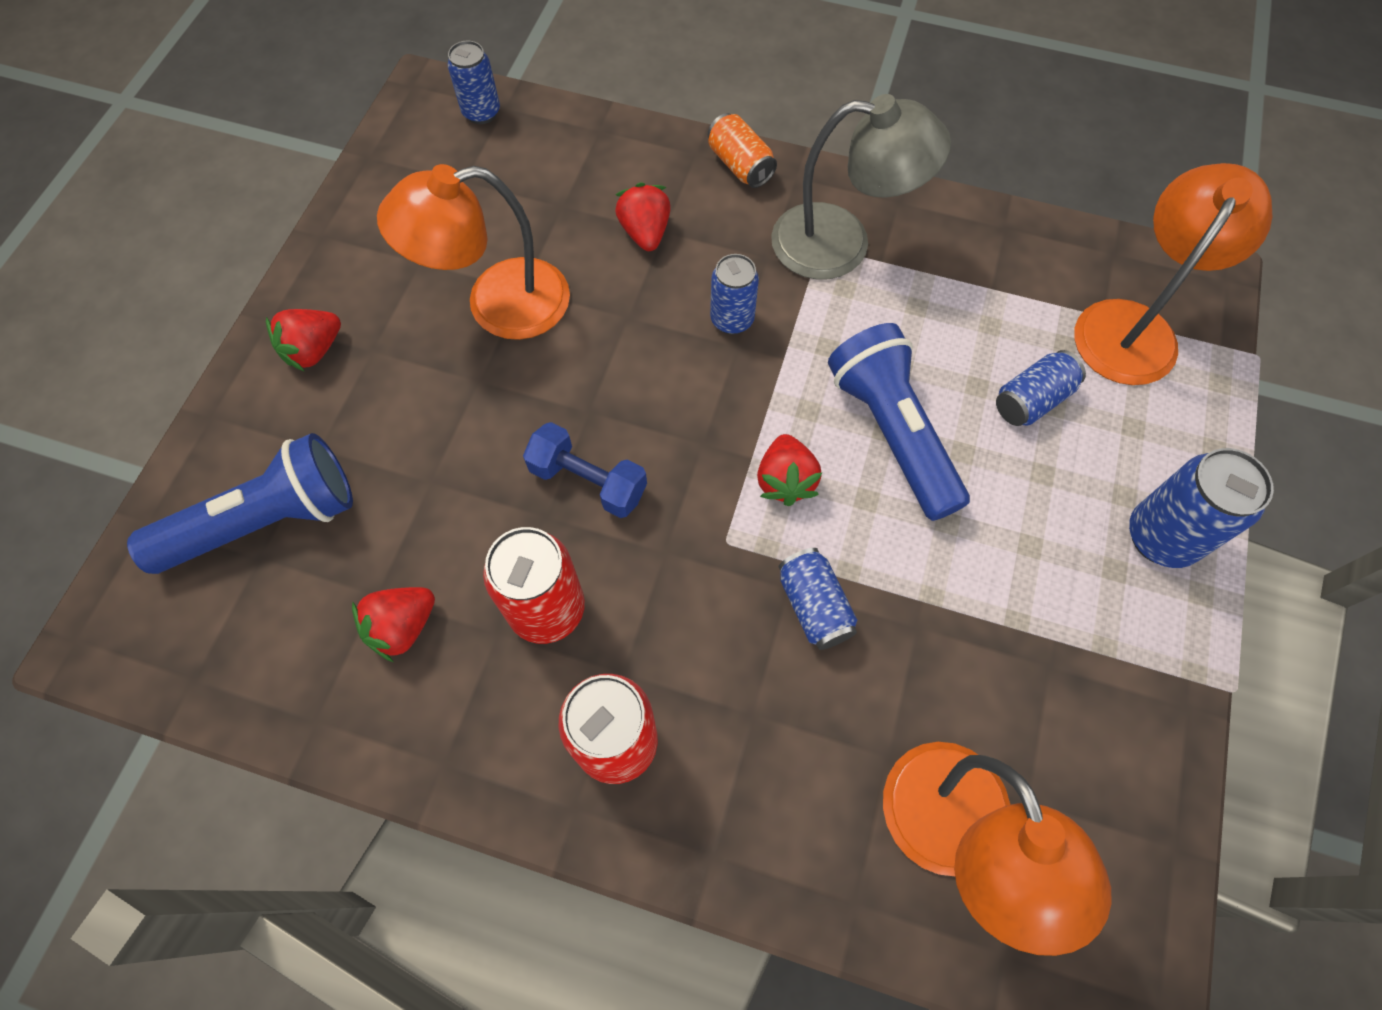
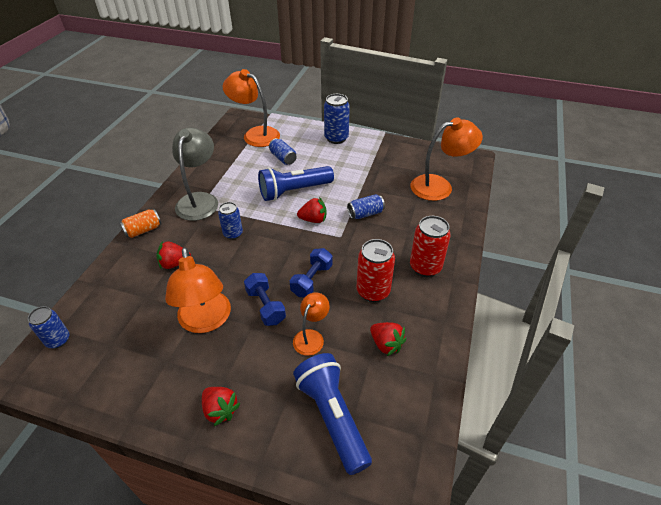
camera: 90 degrees left, 20 degrees down
(440, 483) = (311, 337): none -> orange lamp
(524, 399) = (265, 306): none -> blue dumbbell

